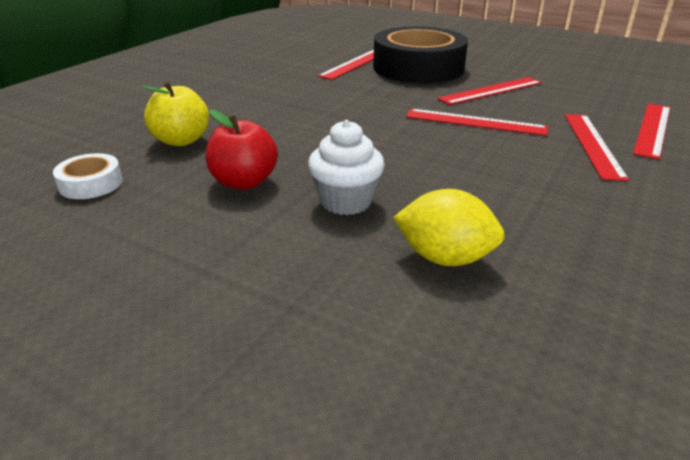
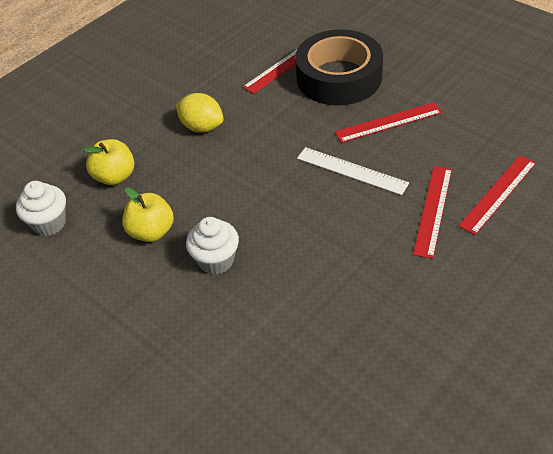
camera: 15 degrees right, 15 degrees up
(91, 184) = (49, 223): white tape -> white cupcake
(244, 182) = (151, 232): red apple -> yellow apple
(445, 258) = (261, 322): yellow lemon -> yellow lemon (202, 127)
(475, 122) = (351, 170): red ruler -> white ruler

